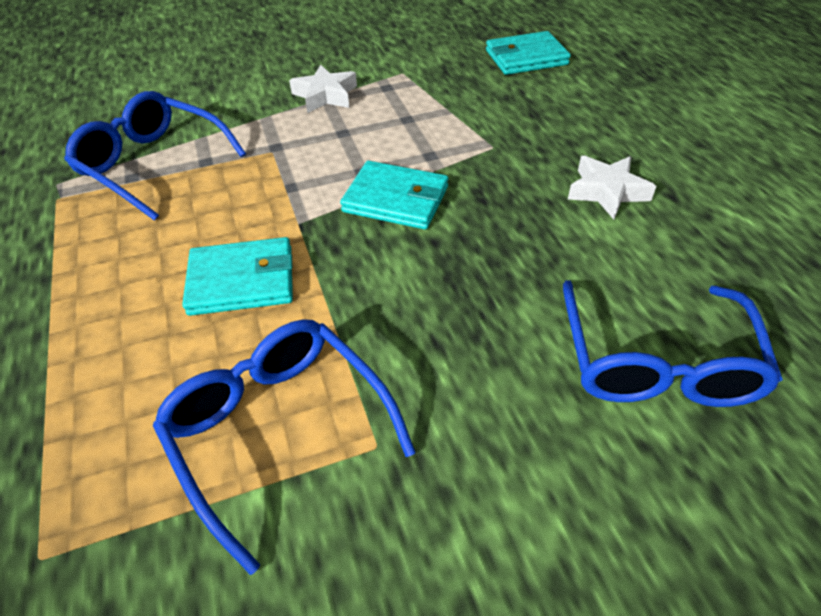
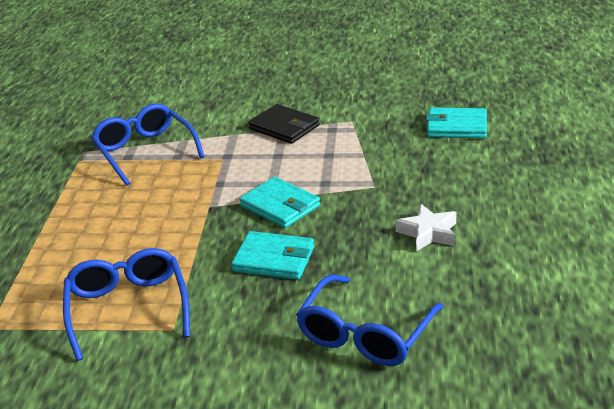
camera: 25 degrees right, 15 degrees down
(242, 280) = (155, 231): turquoise wallet -> turquoise wallet (274, 259)
(325, 95) = (284, 127): white star -> black wallet

